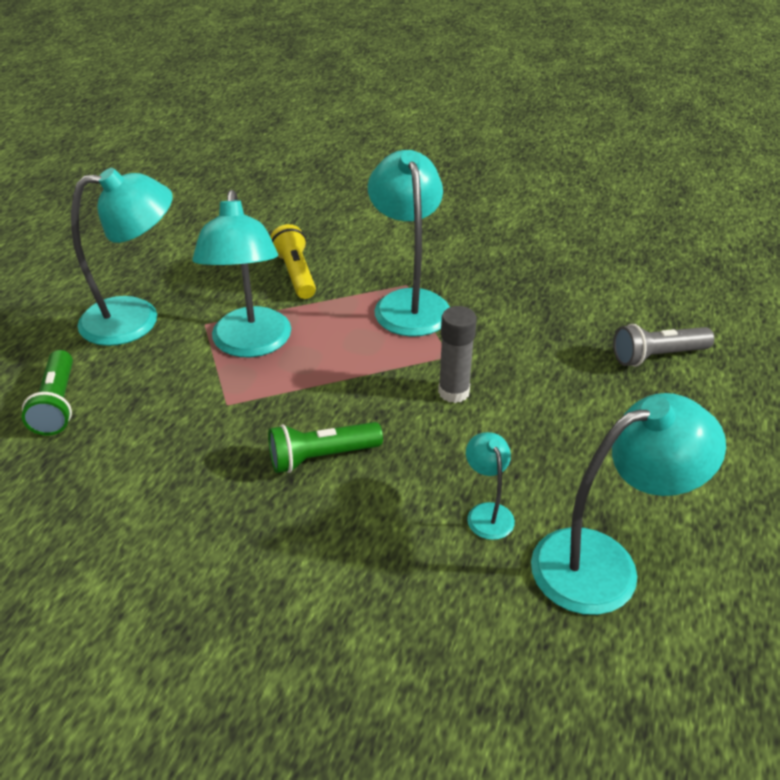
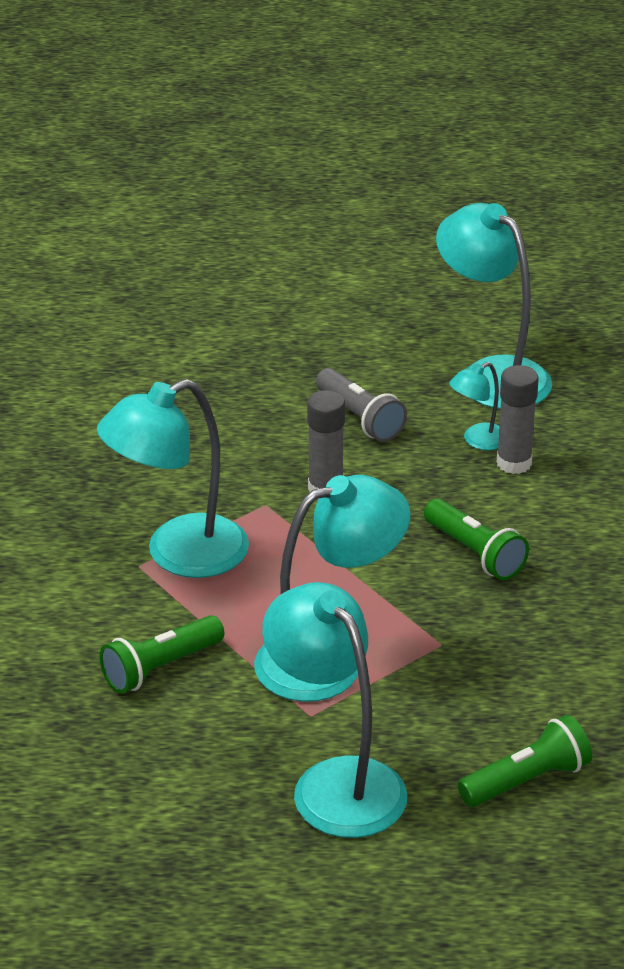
camera: 110 degrees left, 5 degrees down
(295, 274) = (160, 668): yellow flashlight -> green flashlight
(439, 528) = (514, 463): none -> grey glue stick
(657, 356) = (190, 370): grey flashlight -> grey flashlight (360, 418)

